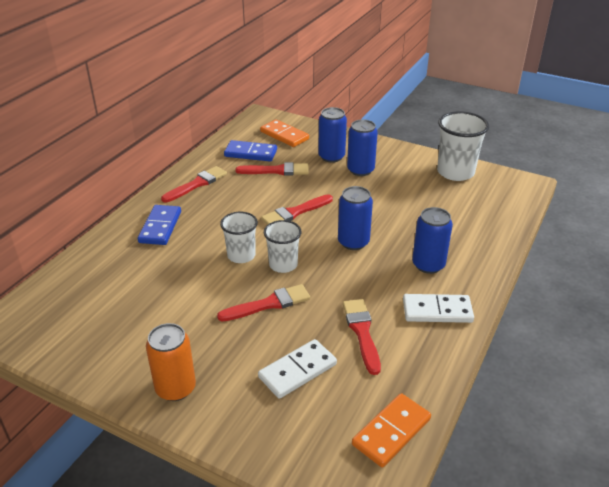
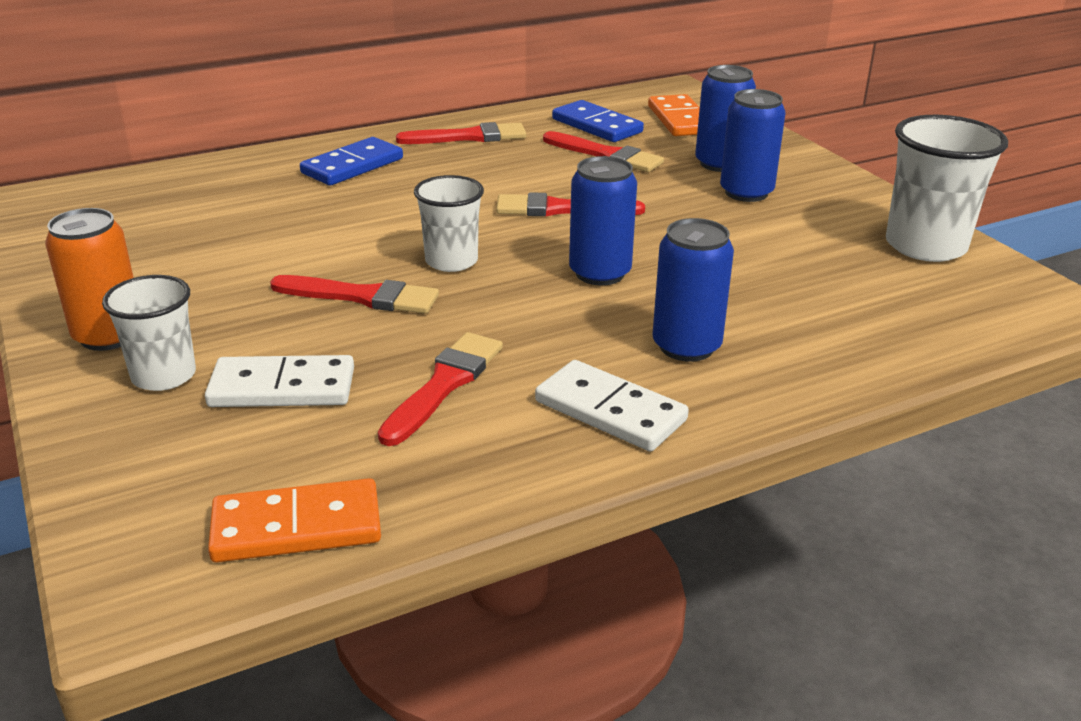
camera: 35 degrees right, 5 degrees down
(241, 255) = (409, 230): white cup -> white cup (164, 376)

